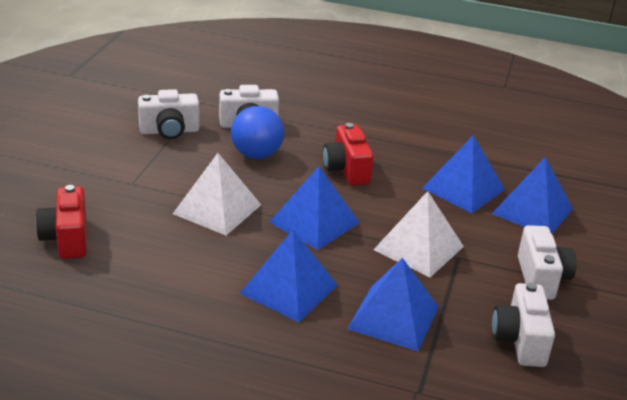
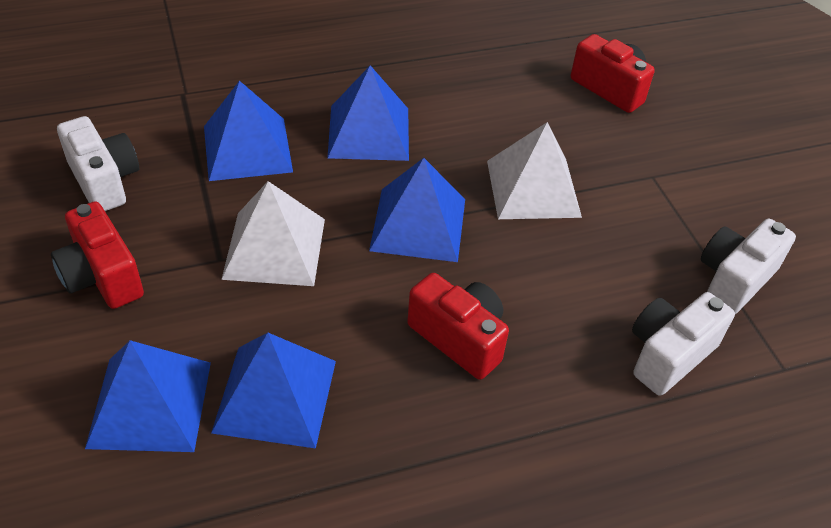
camera: 145 degrees right, 15 degrees up
(256, 155) = (591, 298): blue ball -> none
(541, 278) = (102, 276): white camera -> red camera

